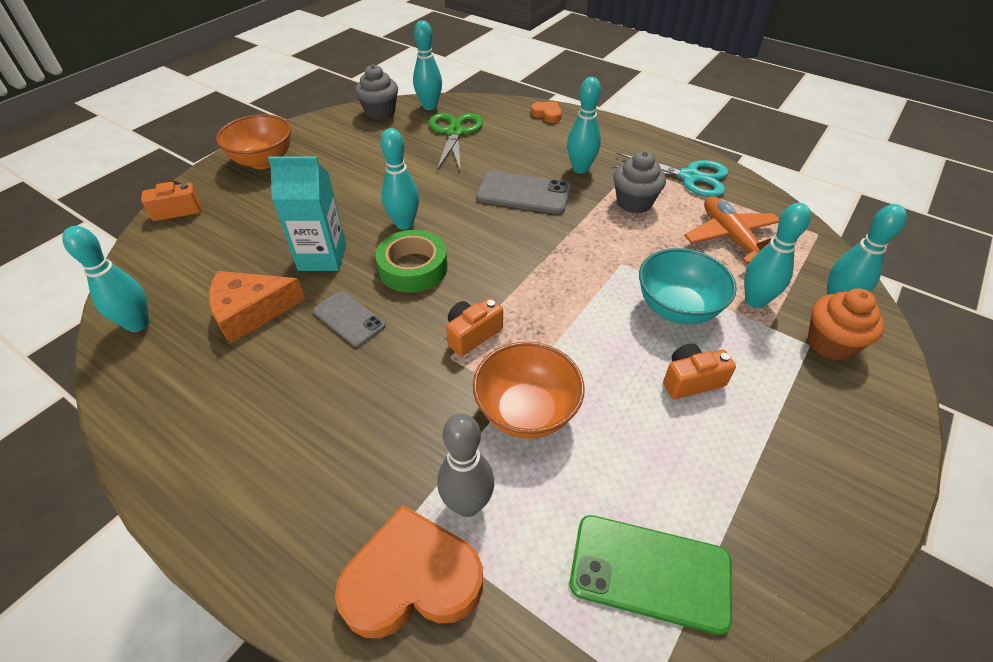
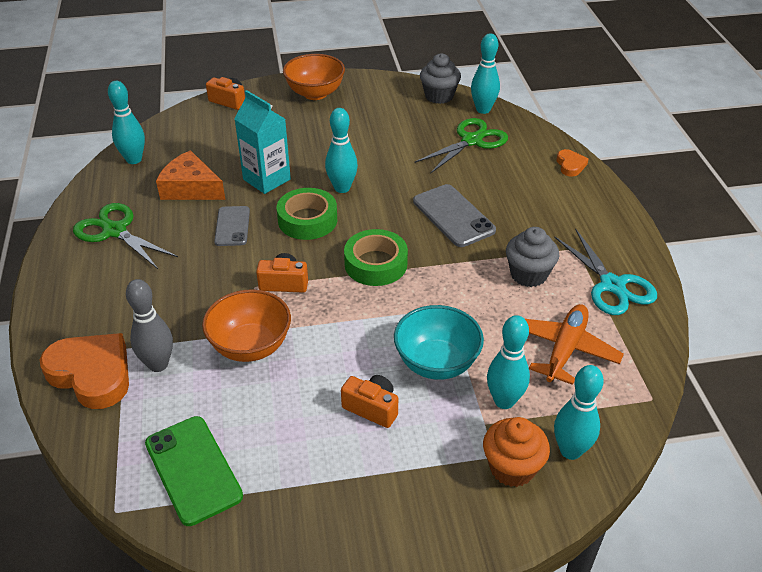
camera: 45 degrees right, 5 degrees down
(219, 410) = (115, 231): none -> green scissors
(522, 266) = (375, 264): none -> green tape
(580, 169) = (527, 224): turquoise bowling pin -> none

